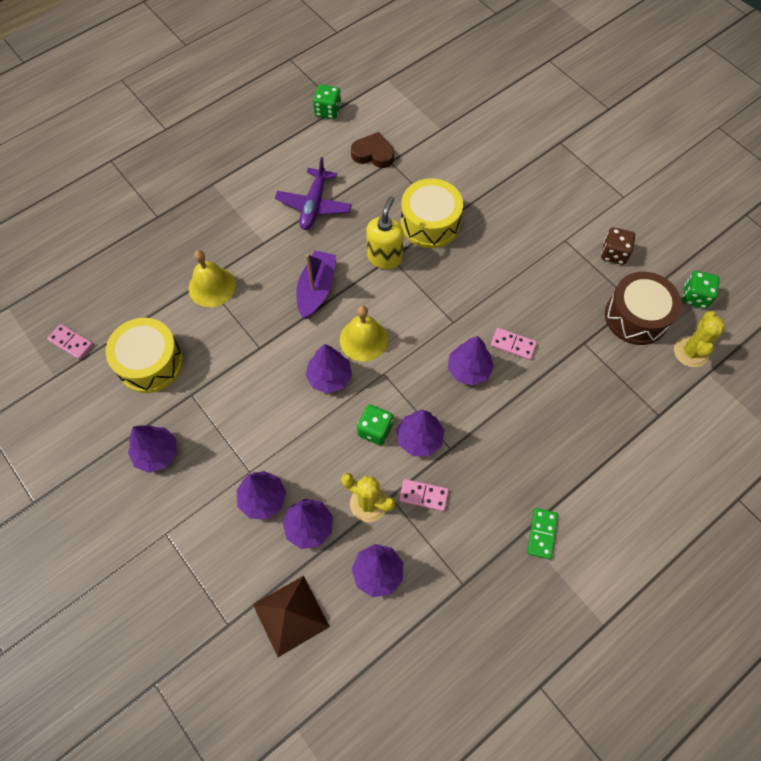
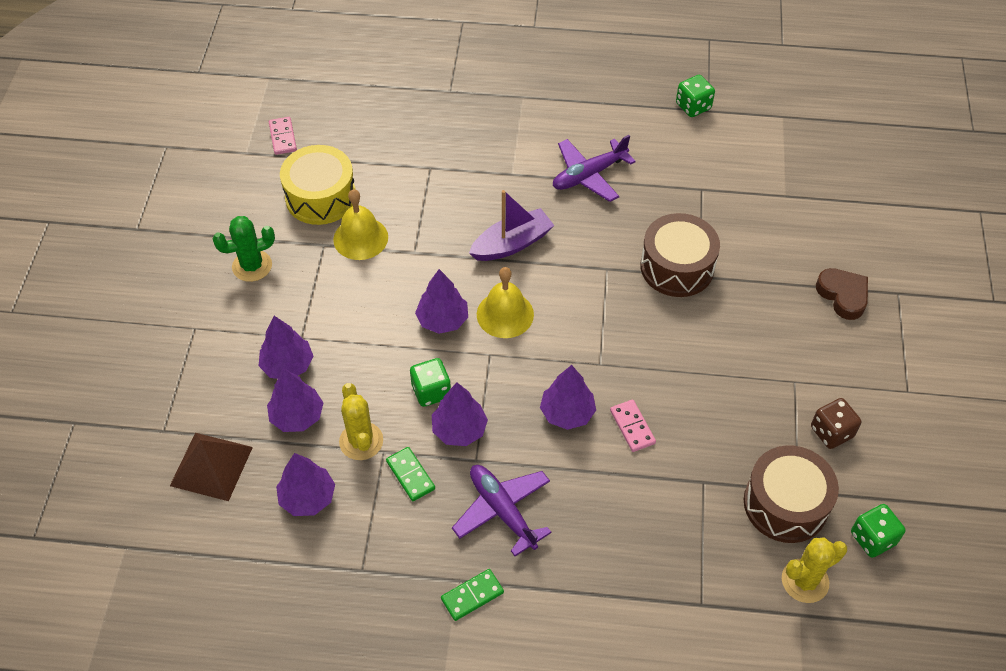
camera: 45 degrees right, 10 degrees down
(156, 453) = (252, 266): purple tree -> green cactus
(212, 286) = (431, 176): yellow bell -> yellow bell (360, 238)
(373, 154) = (693, 171): brown heart -> brown heart (843, 295)
(384, 257) = (601, 264): yellow soap dispenser -> none
(423, 495) = (410, 475): pink domino -> green domino
(430, 223) = (677, 267): yellow drum -> brown drum
(500, 465) = (502, 511): none -> purple plane

